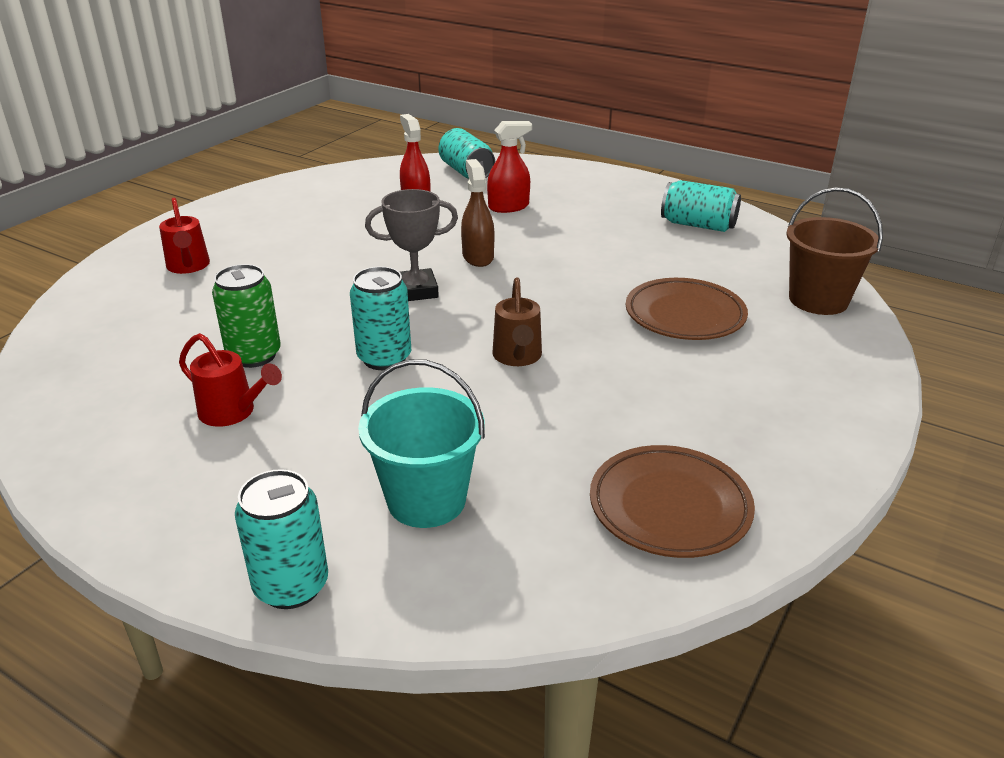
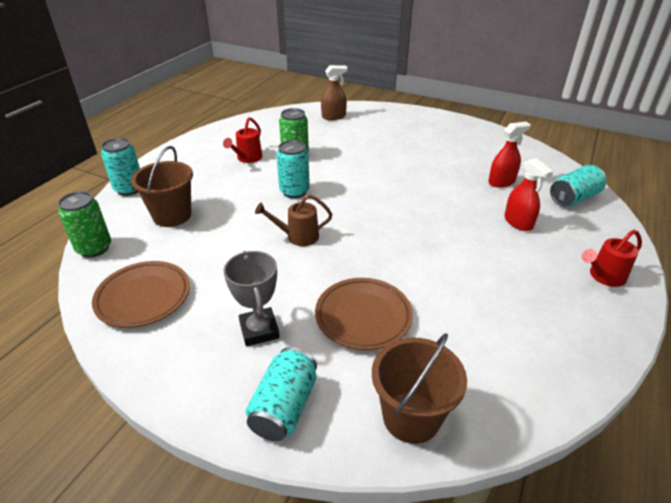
camera: 85 degrees right, 5 degrees up
(188, 267) = (380, 125): red watering can -> red watering can (603, 277)
(416, 291) = (372, 194): grey trophy -> grey trophy (259, 330)
(426, 500) = (172, 215): turquoise bucket -> brown bucket
(478, 257) = (426, 213): brown spray bottle -> brown spray bottle (333, 116)
(527, 603) = (94, 248): none -> green can
(698, 225) = (545, 337): turquoise can -> turquoise can (284, 406)

